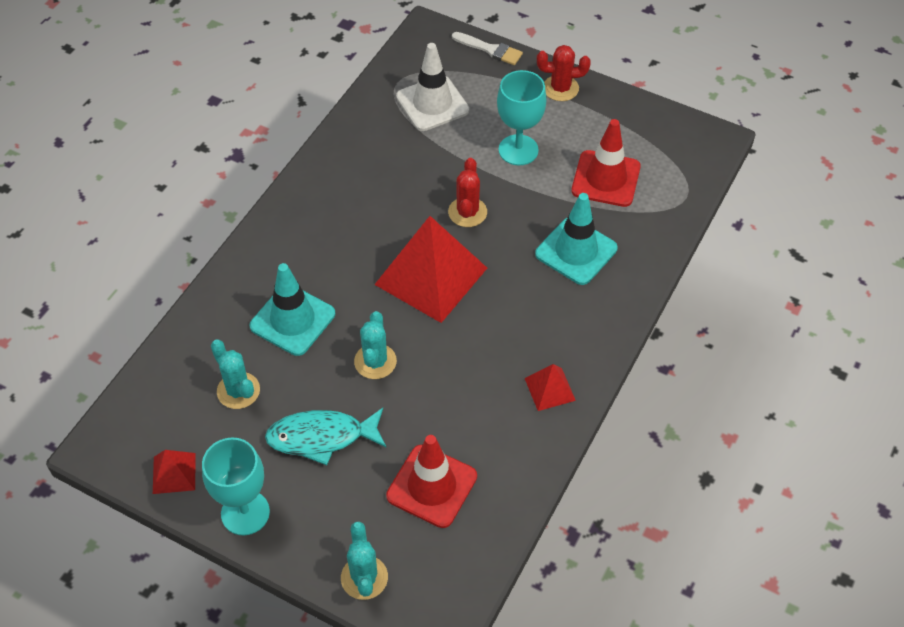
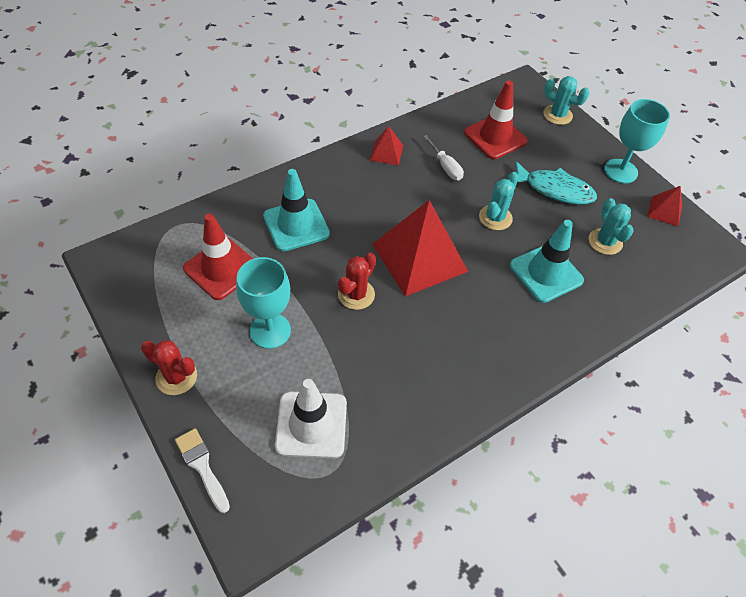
camera: 155 degrees left, 0 degrees up
(364, 577) = (557, 115): turquoise cactus -> turquoise cactus turned 75 degrees counterclockwise
(469, 404) = (445, 166): none -> white screwdriver

